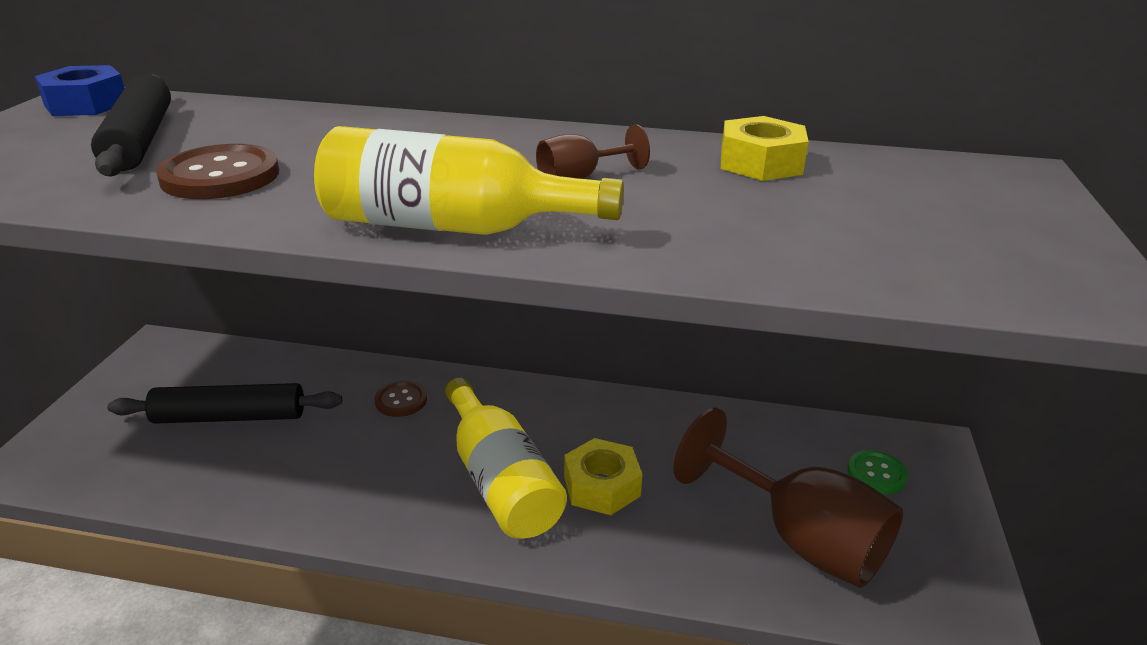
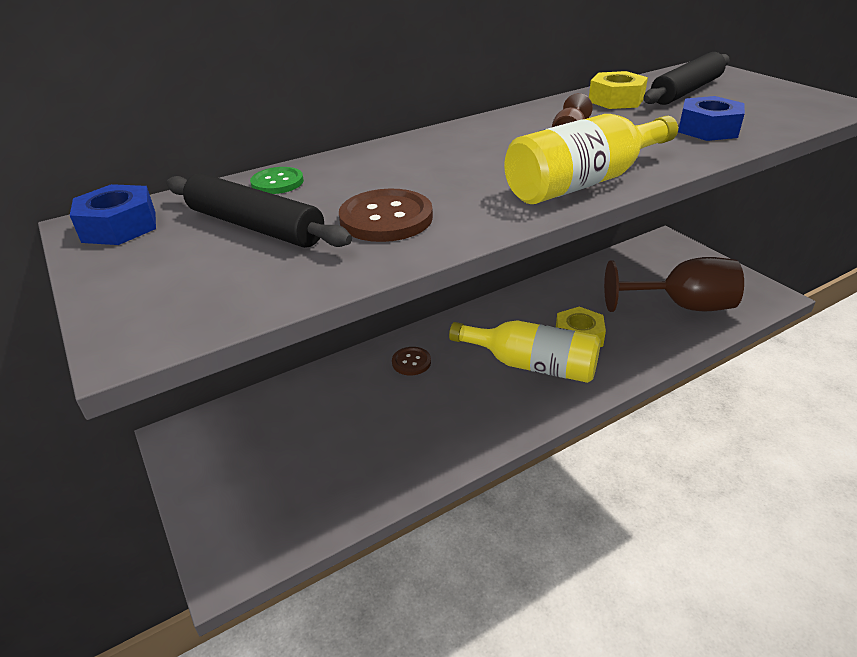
camera: 40 degrees left, 5 degrees up
(230, 417) = (322, 437): black rolling pin -> black rolling pin (686, 91)
(771, 240) = (708, 129): none -> blue nut
(876, 473) = (665, 263): green button -> green button (277, 182)

